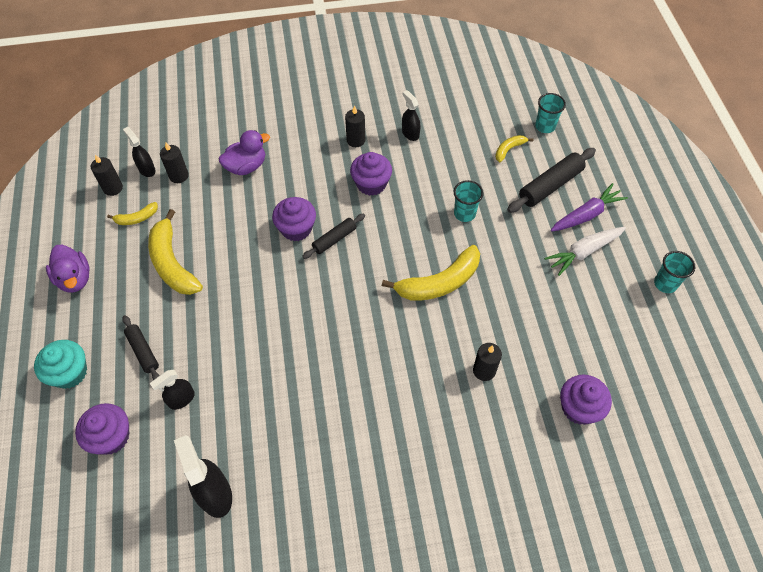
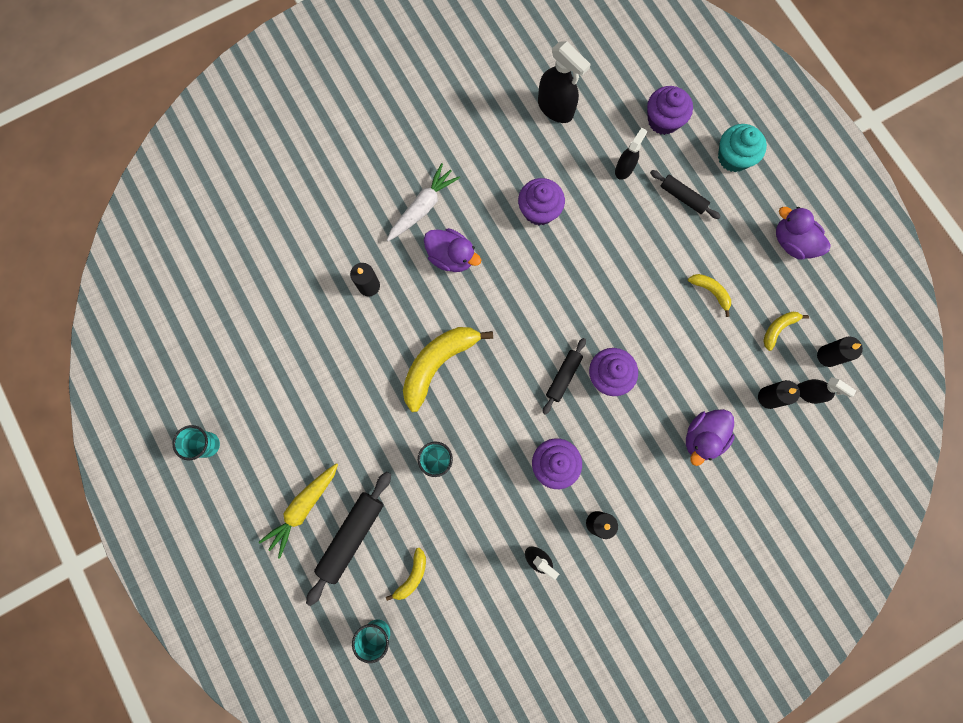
camera: 160 degrees right, 20 degrees up
(172, 263) = (710, 292): yellow banana -> yellow banana, size x0.50
(393, 371) = (451, 257): none -> purple duck
(579, 408) = (275, 280): purple cupcake -> purple cupcake (539, 210)
(583, 252) = (298, 455): white carrot -> white carrot (423, 207)
(586, 215) = (303, 508): purple carrot -> yellow carrot

